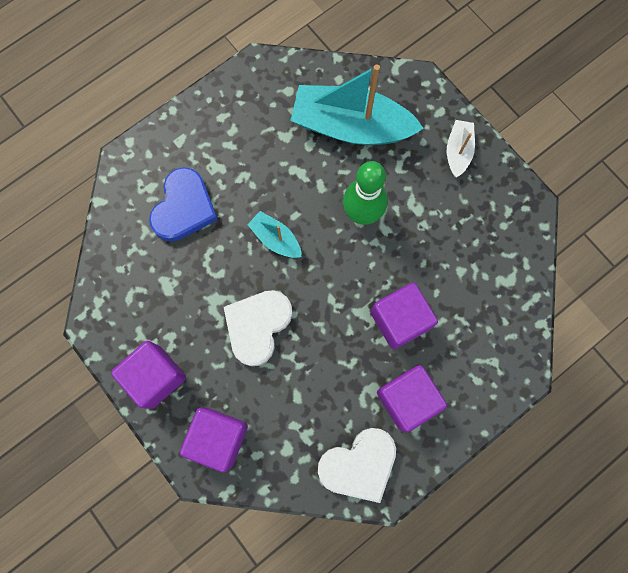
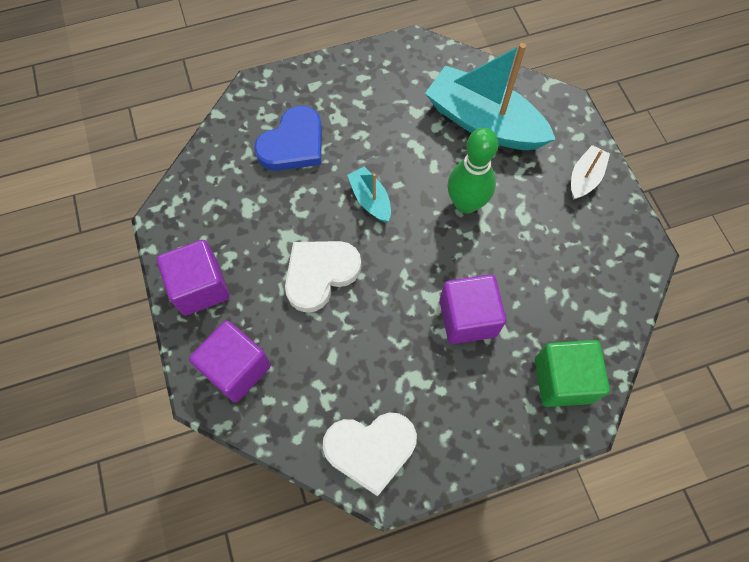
camera: 20 degrees right, 10 degrees down
(407, 399) = (447, 400): purple cube -> none
(496, 346) = (562, 380): none -> green cube

